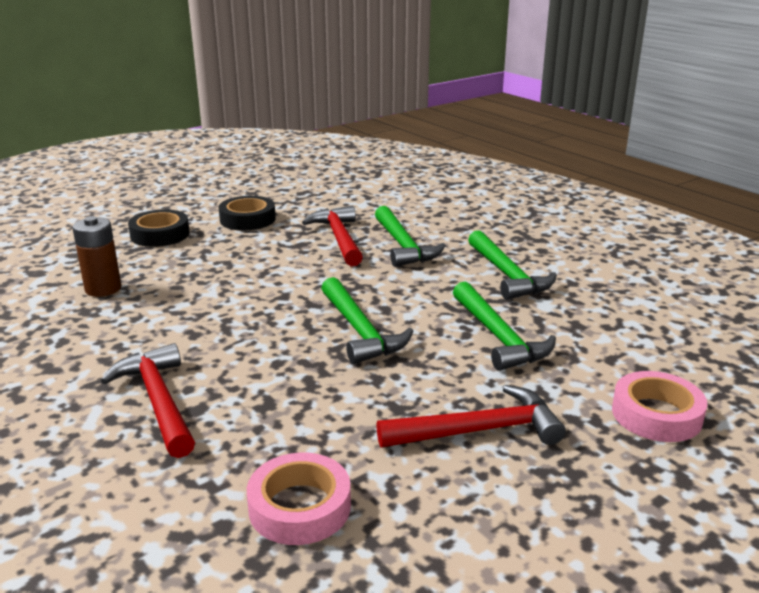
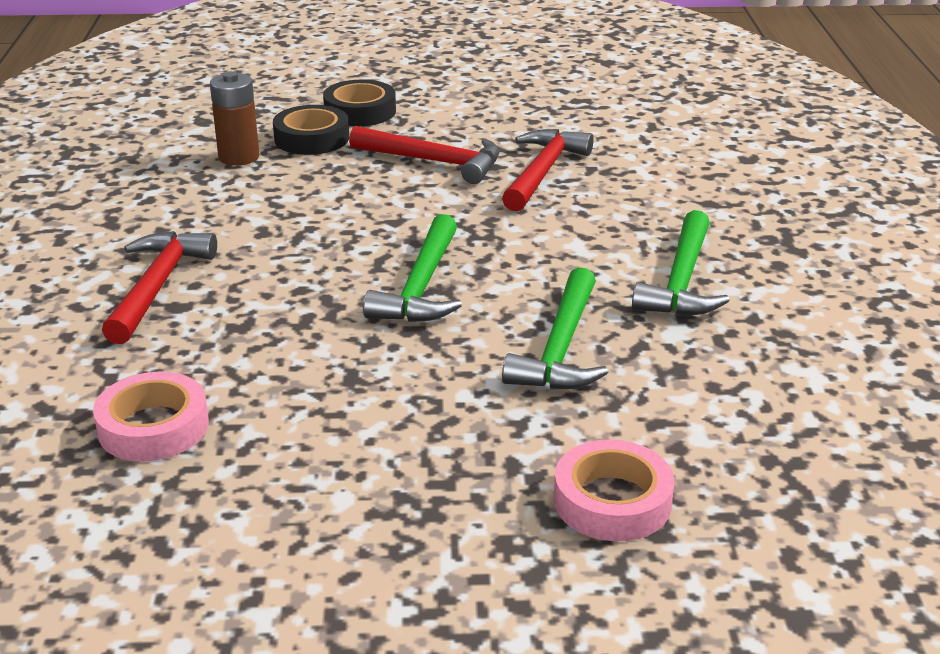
camera: 35 degrees right, 5 degrees up
(247, 219) = (472, 118): black tape -> black tape (312, 138)
(403, 245) = (606, 204): green hammer -> none
(478, 430) = (397, 433): red hammer -> red hammer (434, 161)

